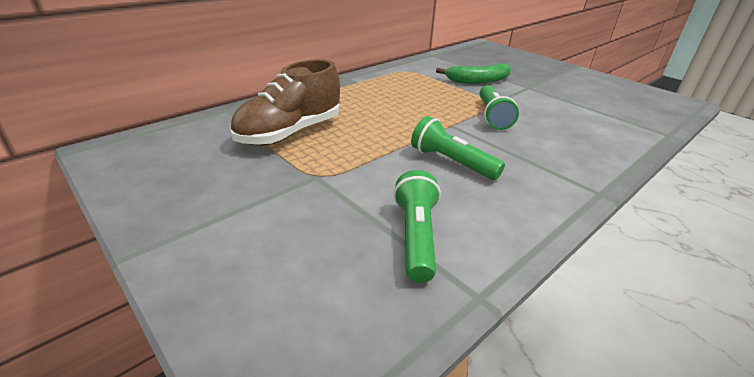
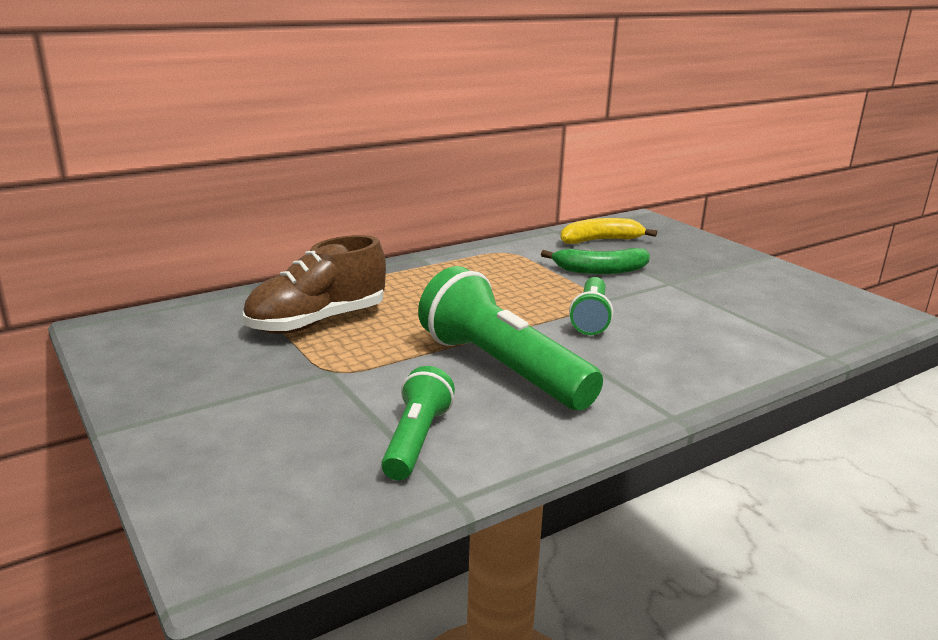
camera: 10 degrees right, 10 degrees down
(451, 162) = (502, 368): green flashlight -> green flashlight, size x1.77
(465, 60) = (600, 240): none -> yellow banana

